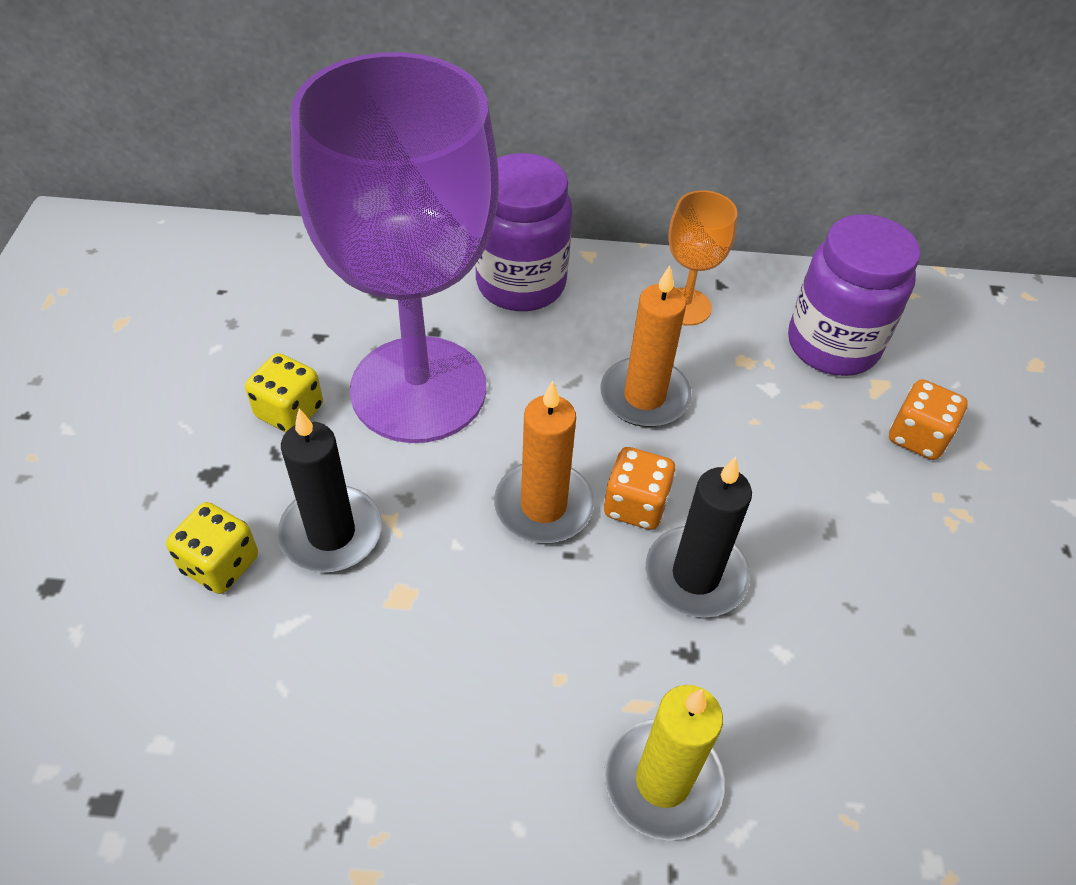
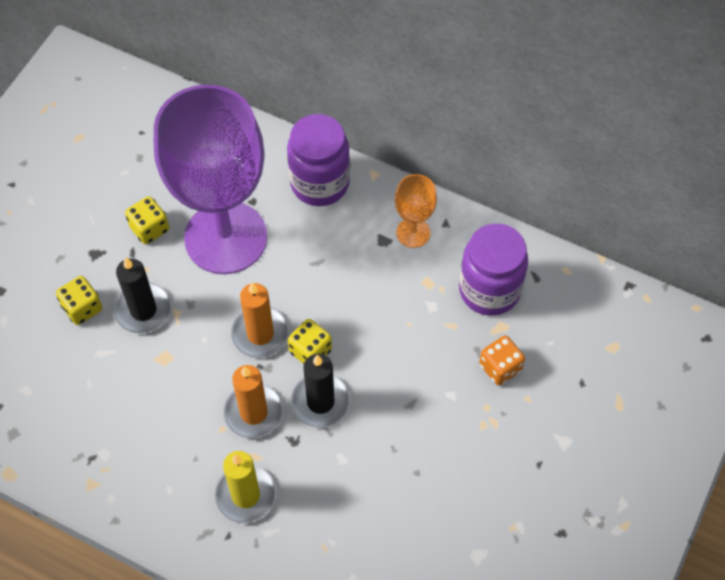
camera: 25 degrees right, 10 degrees up
(635, 505) = (310, 351): orange dice -> yellow dice
(644, 396) = (353, 286): orange candle -> orange candle (254, 412)

